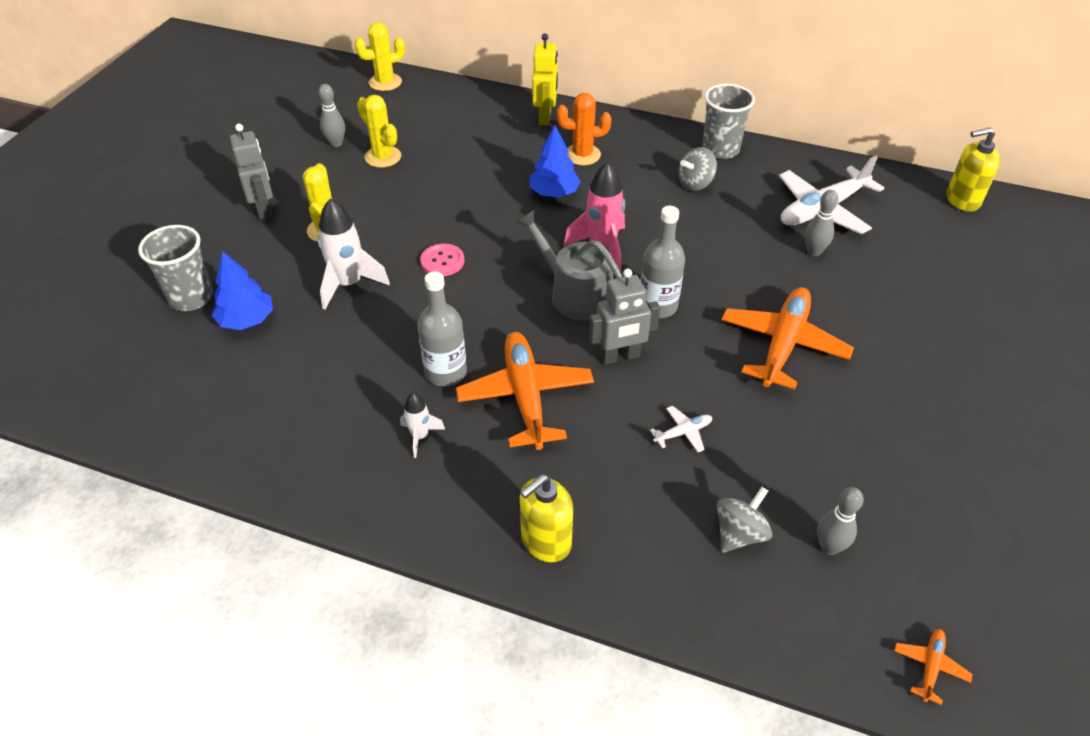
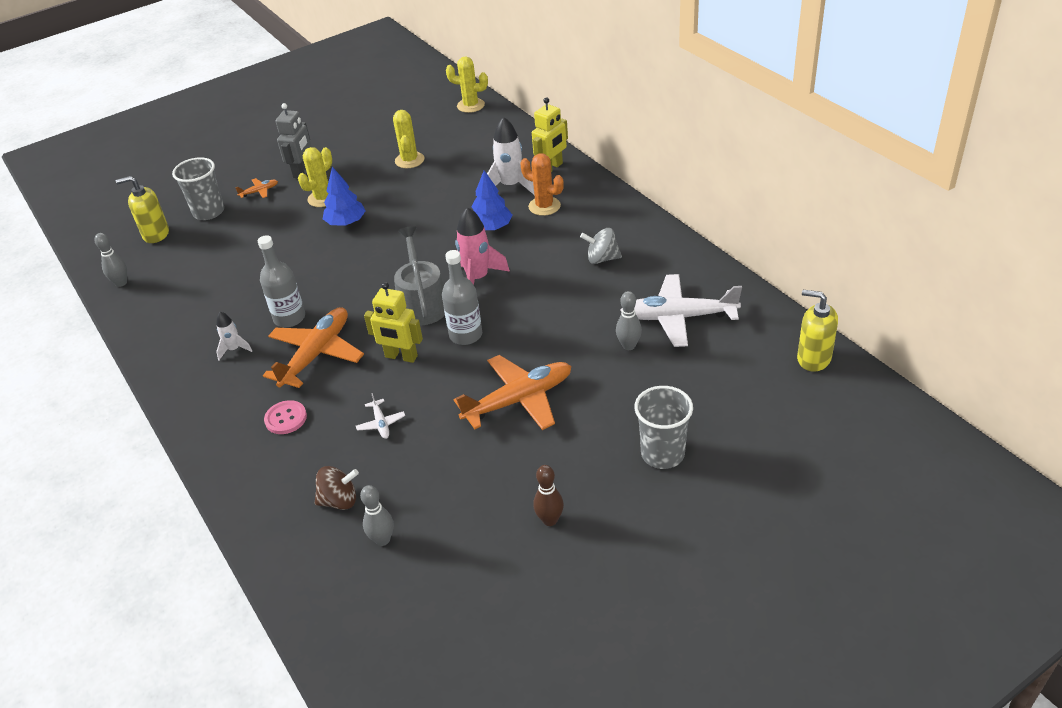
camera: 40 degrees right, 5 degrees down
(247, 320) = (222, 238): blue tree -> blue tree (346, 222)
(336, 143) = (391, 140): grey bowling pin -> grey bowling pin (121, 283)
(349, 284) = (297, 239): white rocket -> white rocket (510, 186)
(442, 261) = (366, 246): pink button -> pink button (286, 418)
(545, 541) = (230, 443): yellow soap dispenser -> yellow soap dispenser (156, 234)
(620, 356) = (401, 357): grey robot -> yellow robot
(683, 433) = (381, 423): white plane -> white plane turned 60 degrees clockwise
(720, 149) = (655, 240): grey cup -> grey cup (662, 454)
(739, 533) = (339, 500): grey spinning top -> brown spinning top
(930, 667) = (352, 642): orange plane -> orange plane (259, 191)
(944, 440) = (550, 520): none -> brown bowling pin

